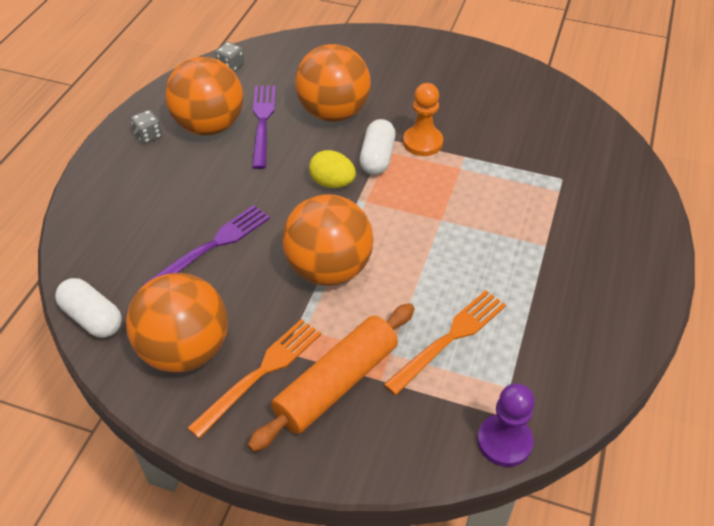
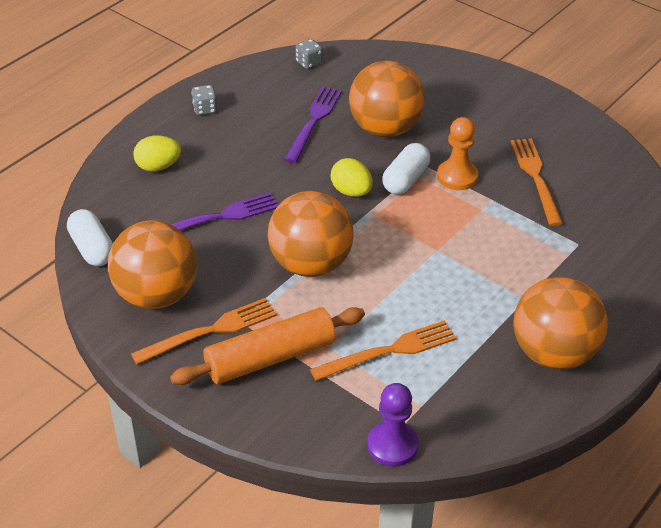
camera: 20 degrees right, 5 degrees down
(126, 208) = (158, 167): none -> yellow egg
(210, 126) = (263, 113): orange ball -> orange ball (553, 353)
(492, 125) = (535, 177): none -> orange fork

